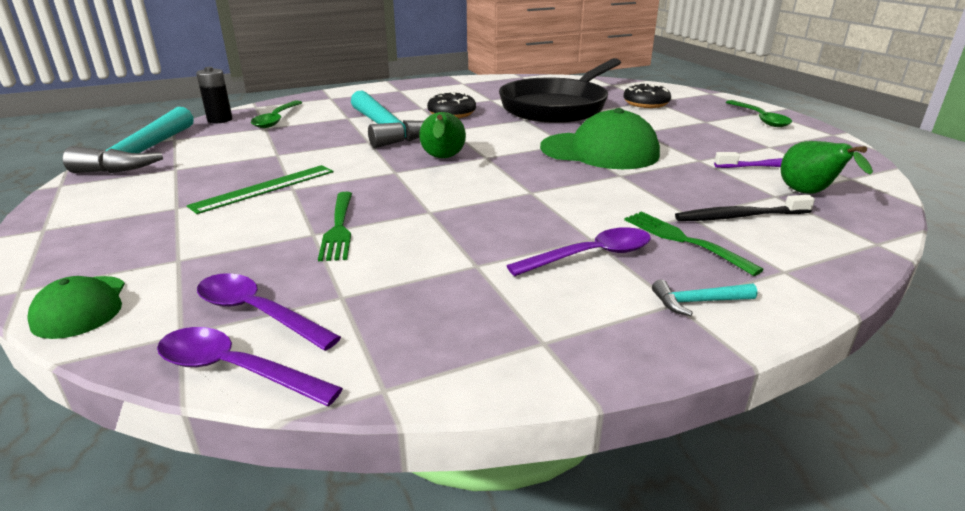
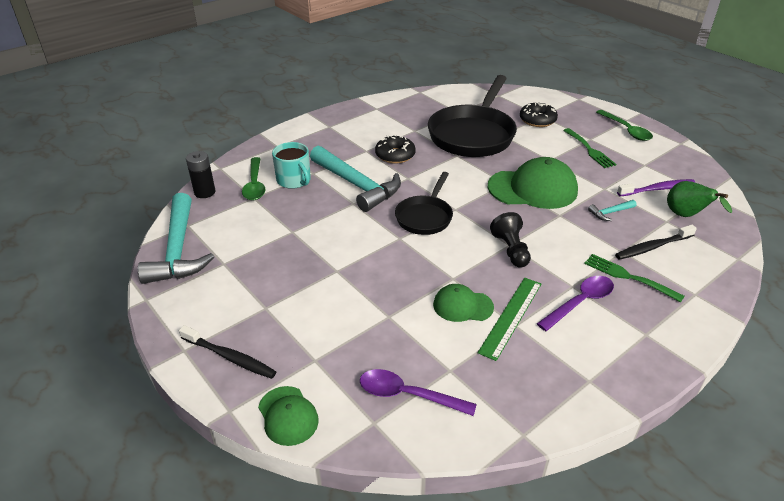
camera: 15 degrees left, 10 degrees up
(83, 242) = (230, 357): none -> black toothbrush
(235, 370) = (430, 441): purple spoon -> none
(264, 188) = (315, 274): green ruler -> green ruler (511, 316)
(321, 120) = (294, 180): none -> turquoise mug
(338, 228) = (402, 307): green fork -> green fork (589, 150)
(419, 237) = (462, 306): none -> green cap
(442, 159) = (425, 217): green pear -> black pan
(529, 196) = (511, 250): none -> black pawn
(697, 302) = (658, 330): turquoise hammer -> turquoise hammer (610, 213)

